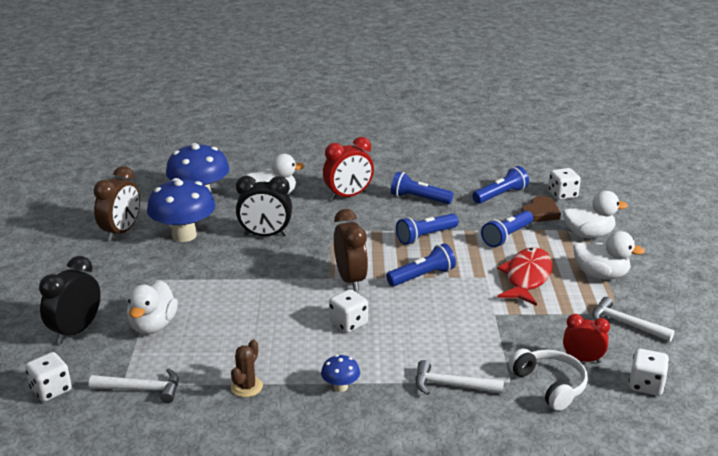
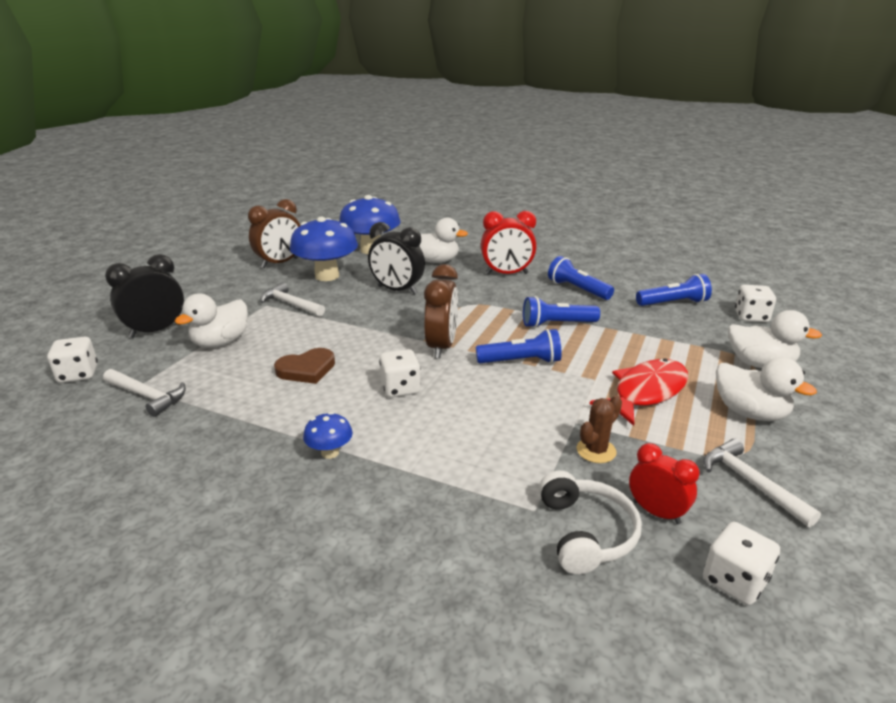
camera: 25 degrees right, 0 degrees up
(246, 387) = (239, 423): brown cactus -> brown cactus (596, 451)
(451, 385) = (455, 491): white hammer -> white hammer (290, 304)
(506, 236) = (651, 344): blue flashlight -> none
(540, 212) = (710, 329): brown heart -> brown heart (306, 369)

